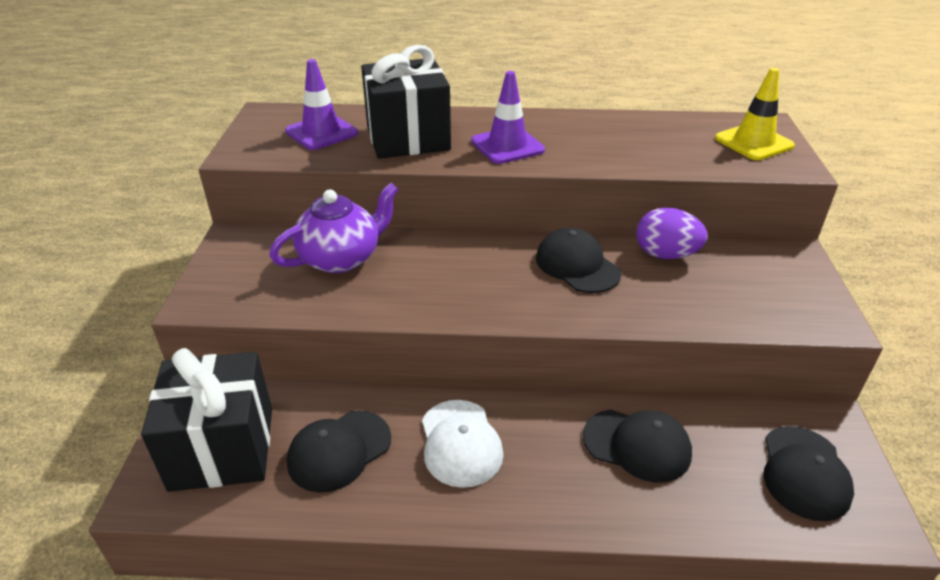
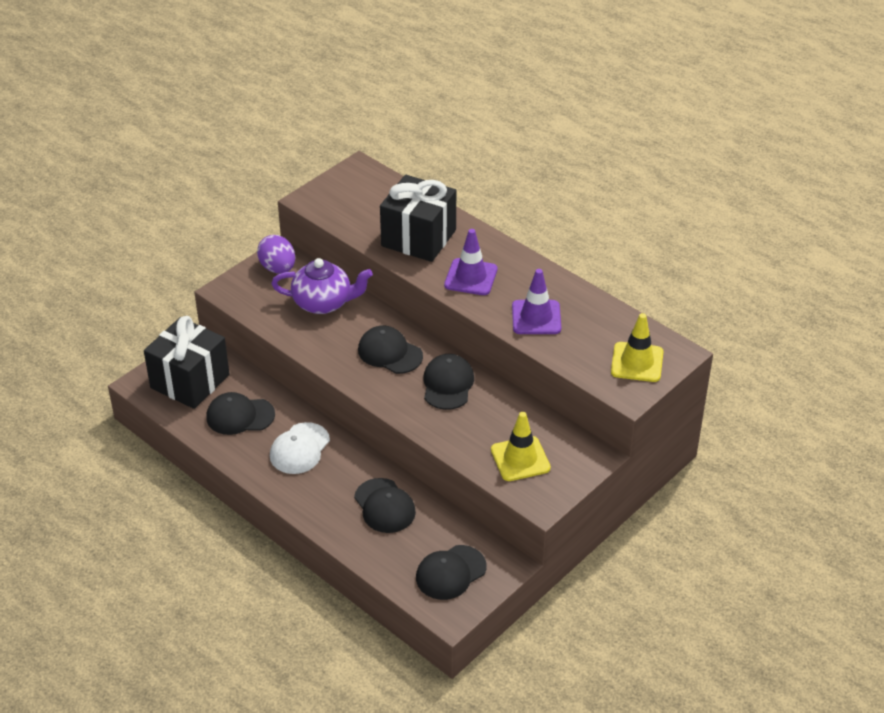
camera: 40 degrees right, 5 degrees up
(321, 132) = (373, 205): purple traffic cone -> purple traffic cone (536, 317)
(478, 268) = (390, 353): none -> black cap
(665, 255) = (511, 409): purple egg -> purple egg (278, 268)
(747, 293) = (520, 459): none -> yellow traffic cone

